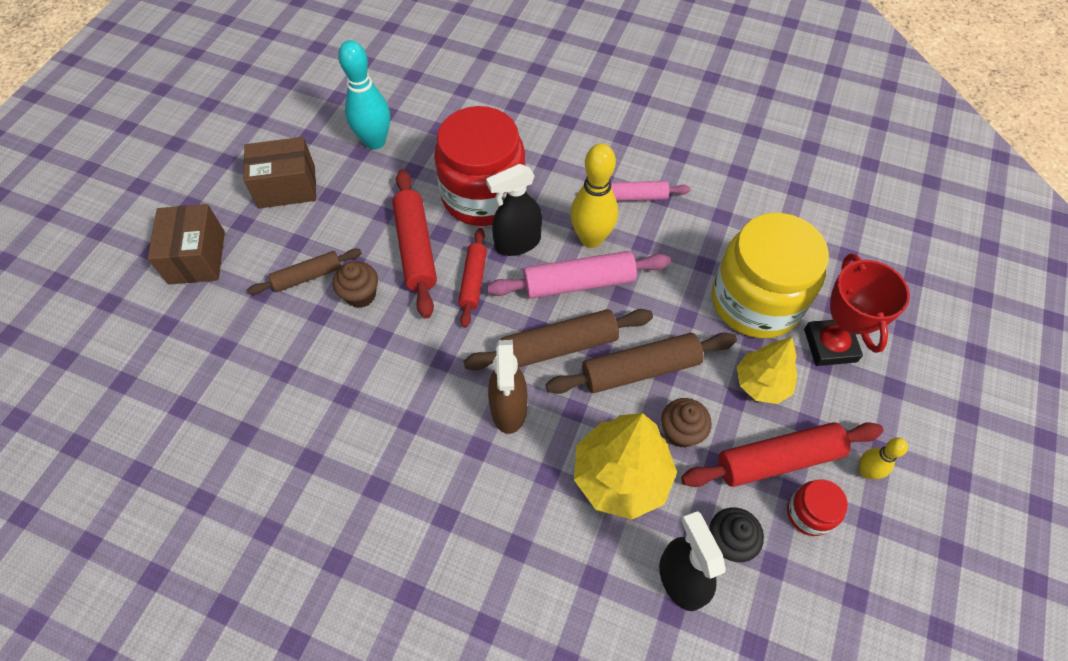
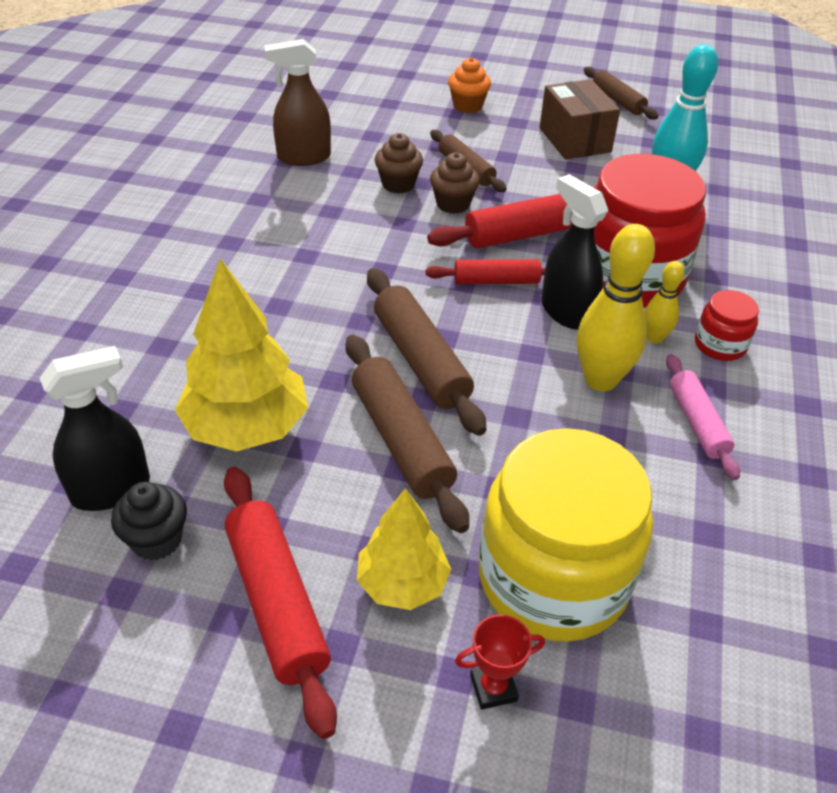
camera: 80 degrees right, 15 degrees down
(197, 257) = (467, 106): brown box -> orange cupcake
(232, 141) = (617, 101): none -> brown rolling pin
(509, 409) = (328, 325): brown spray bottle -> brown spray bottle (303, 157)
(578, 283) = (522, 372): pink rolling pin -> none
(681, 432) = (313, 486): brown cupcake -> brown cupcake (398, 184)
(809, 513) = (193, 640): red jar -> red jar (720, 345)
(830, 345) = (493, 688): red trophy -> red trophy, size x0.51
(865, 471) = (262, 729): yellow bowling pin -> yellow bowling pin (654, 338)

